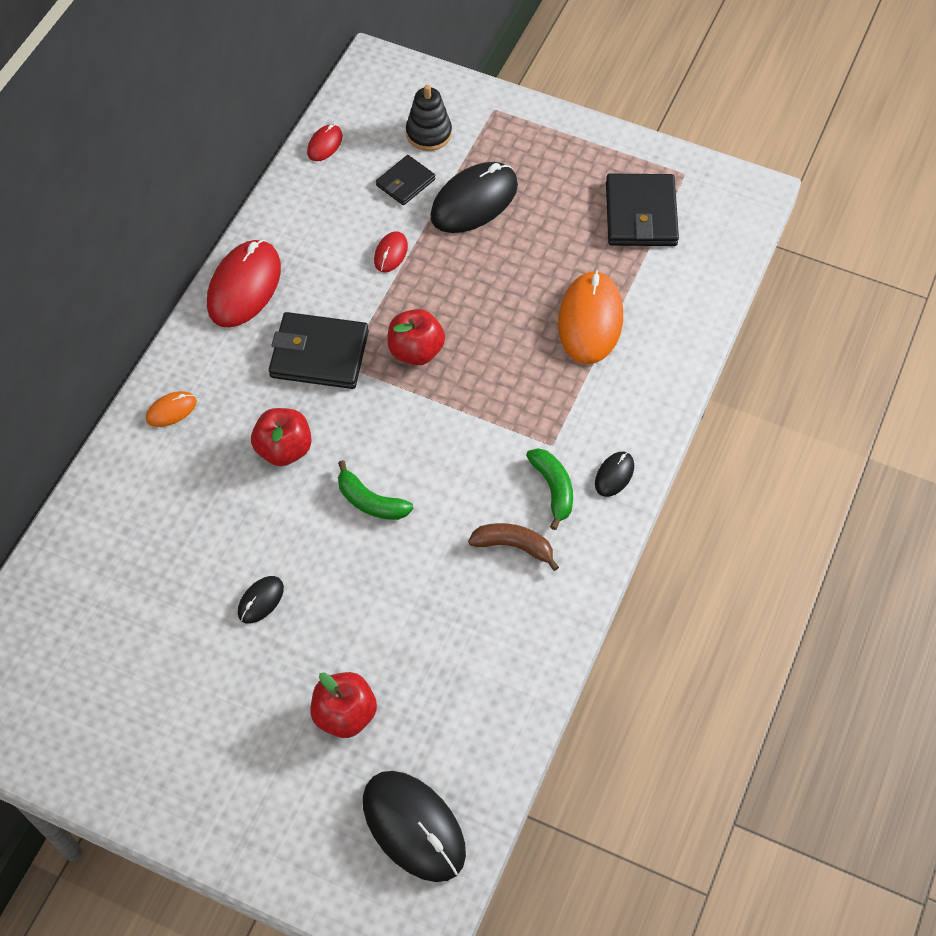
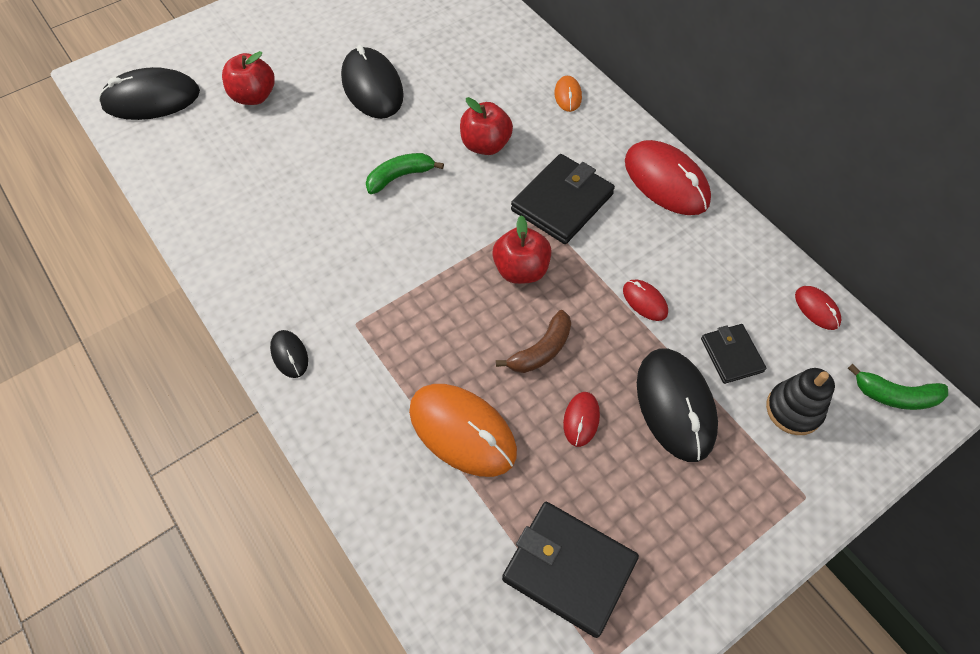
camera: 120 degrees right, 0 degrees up
(260, 600) = (372, 87): black mouse -> black mouse, size x2.08
(514, 546) = (288, 248): brown banana -> brown banana (541, 350)
(527, 252) = (581, 419): none -> red mouse
(553, 489) = (314, 301): green banana -> green banana (895, 395)

